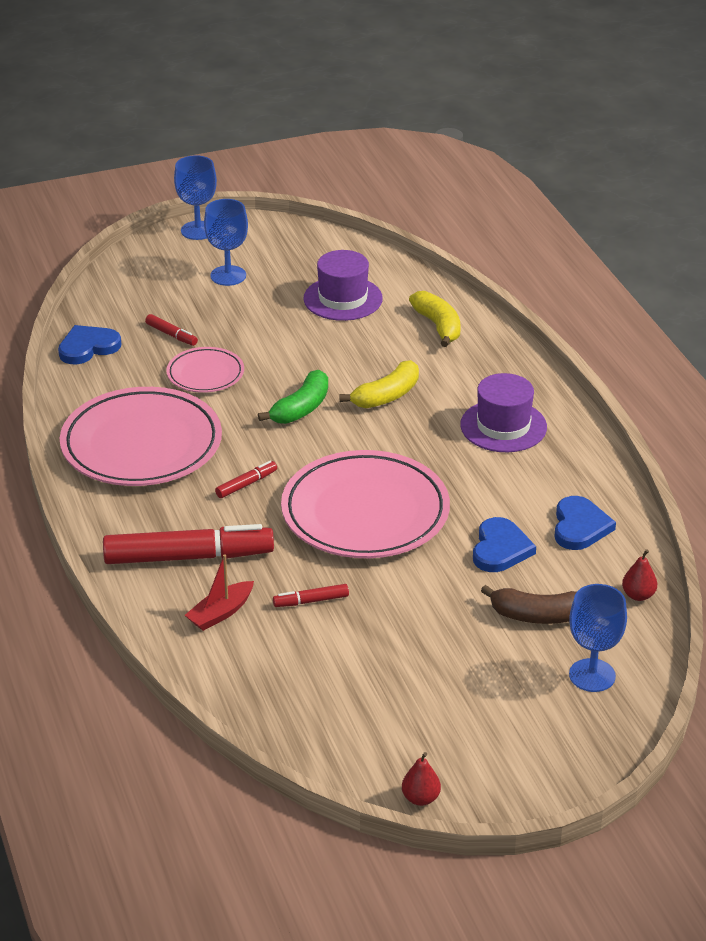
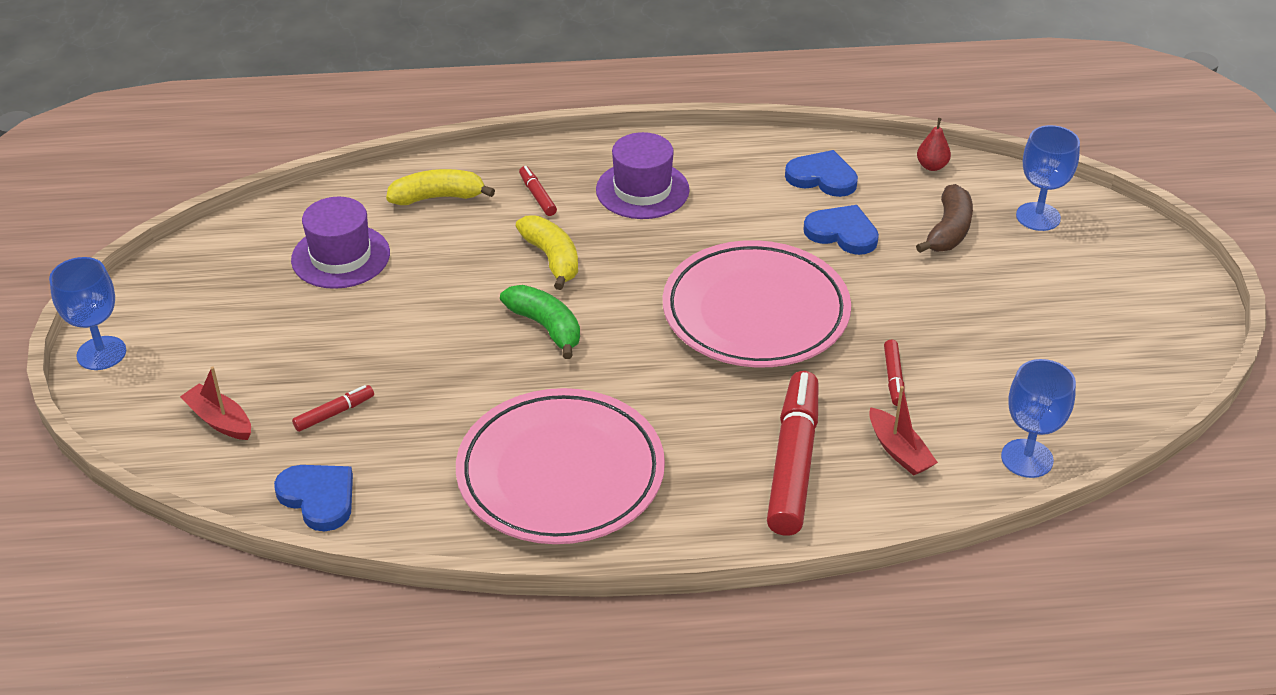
camera: 75 degrees left, 5 degrees up
(88, 347) = (318, 498): blue heart -> blue heart turned 150 degrees clockwise
(149, 291) = (219, 420): none -> red boat
(205, 374) = (437, 395): pink plate -> none
(228, 276) = (229, 342): blue goblet -> blue goblet (1027, 458)
(246, 484) = (673, 394): red marker -> red marker (537, 196)
(420, 798) = (1195, 354): red pear -> none

